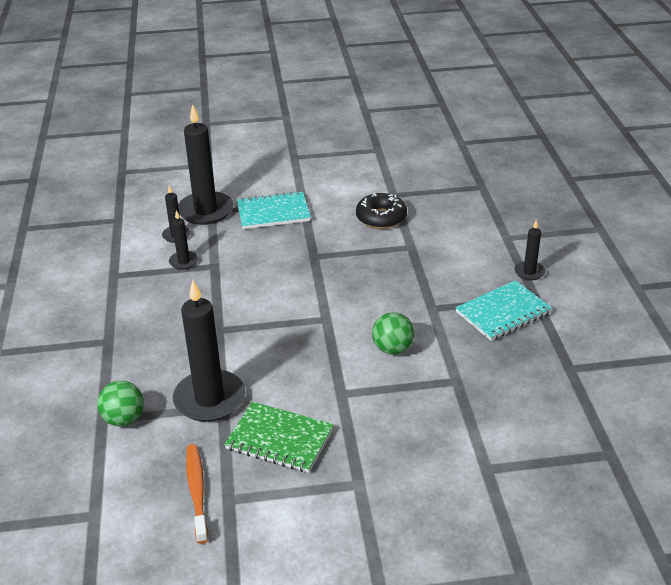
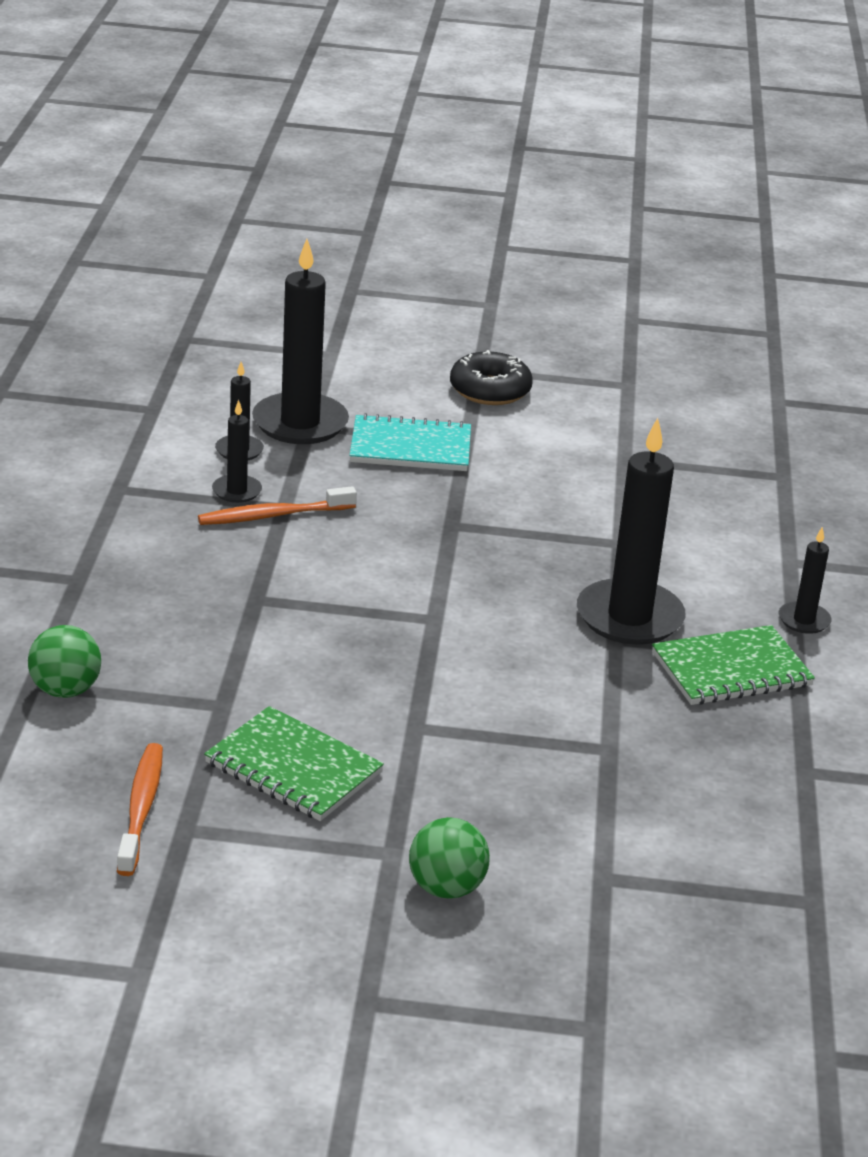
camera: 10 degrees right, 5 degrees down
(209, 399) = (206, 691): black candle -> black candle (629, 617)
(210, 273) = (273, 516): none -> orange toothbrush
(381, 218) = (588, 490): black donut -> black donut (490, 390)
(392, 349) = (524, 683): green ball -> green ball (446, 888)
(503, 312) = (731, 670): turquoise notebook -> green notebook

